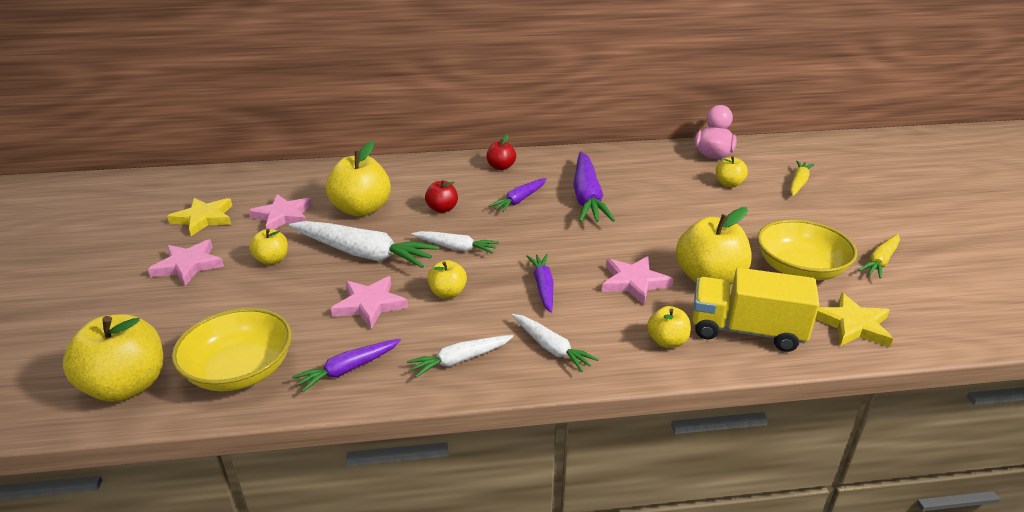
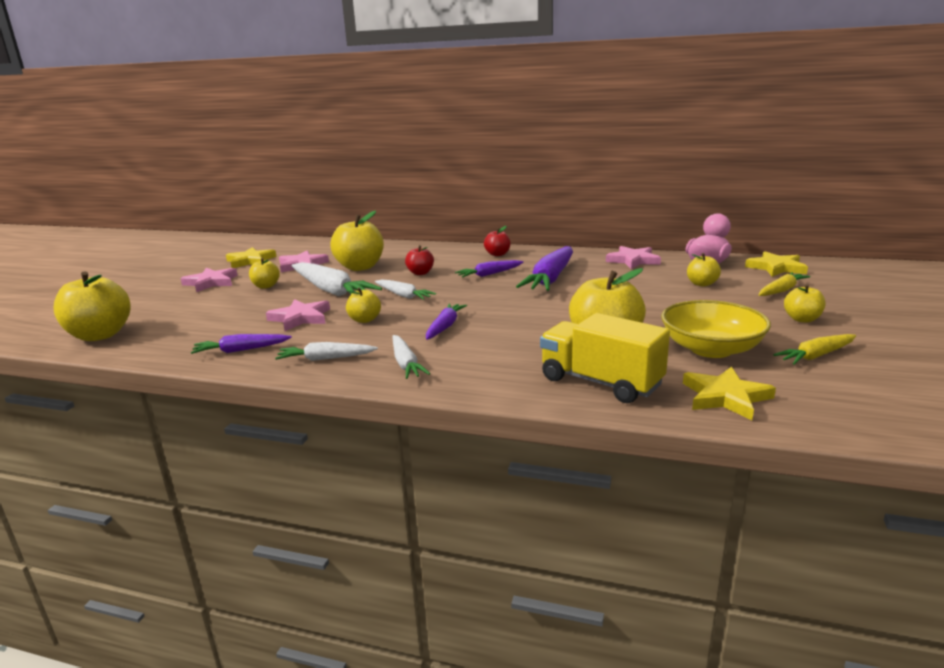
camera: 25 degrees right, 10 degrees down
(240, 371) = (173, 339): yellow bowl -> none
(634, 282) = (528, 335): pink star -> pink star (633, 260)
(667, 341) = (513, 376): yellow apple -> yellow apple (802, 319)
(773, 153) = (776, 268): none -> yellow star

